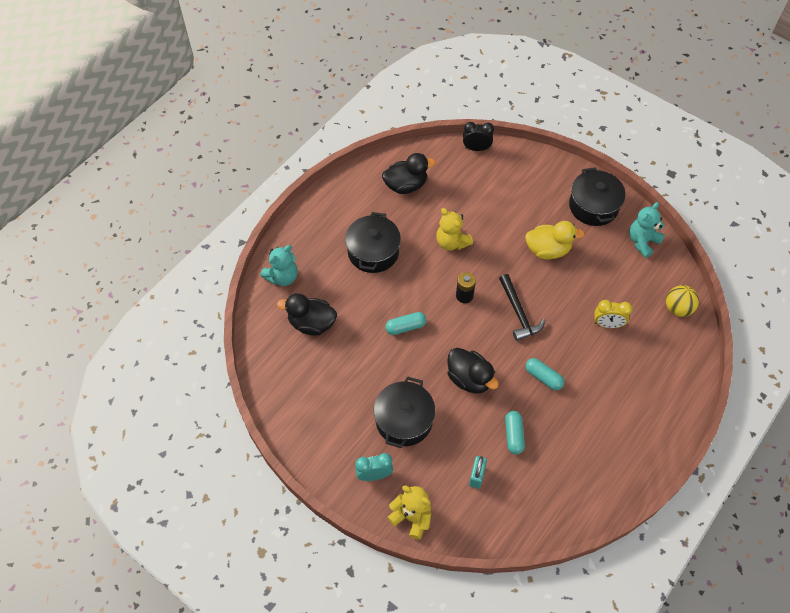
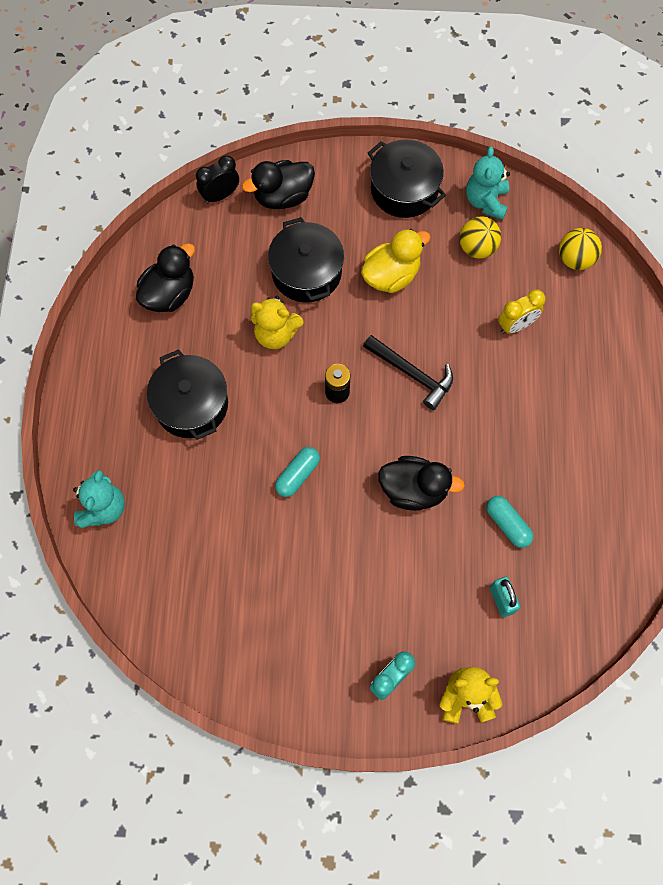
camera: 35 degrees left, 10 degrees up
(311, 323) = (183, 544): black duck -> black duck (283, 197)
(404, 420) = (376, 590): black pot -> black pot (306, 272)
(543, 377) = (492, 434): turquoise capsule -> none
(616, 265) = (477, 248): none -> yellow ball

